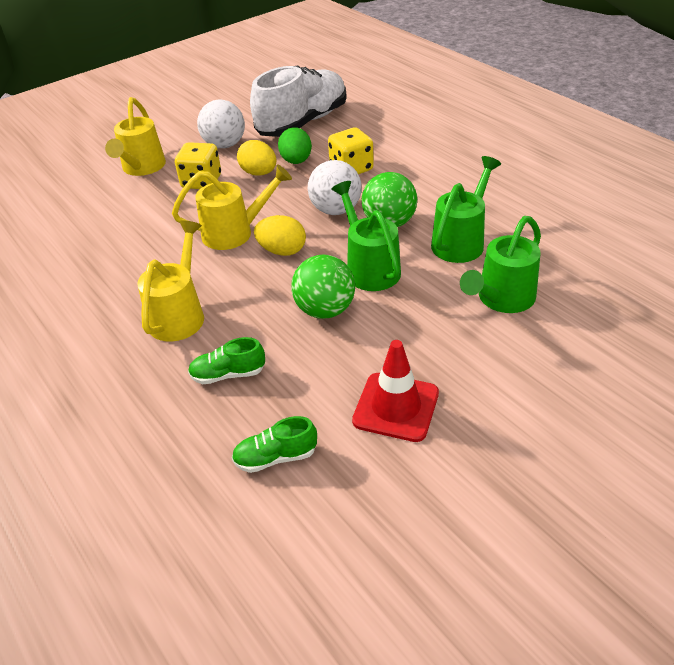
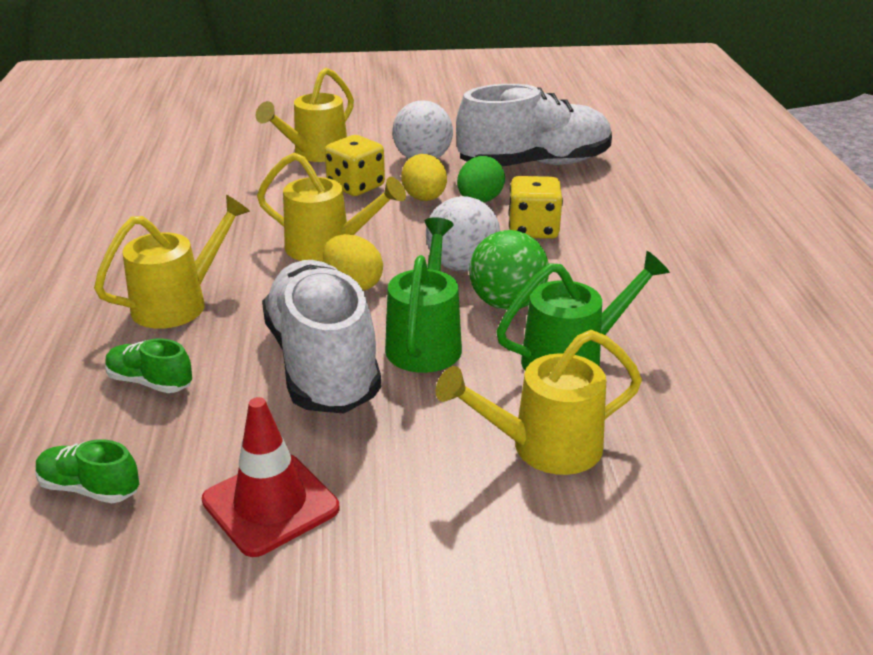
camera: 30 degrees right, 10 degrees down
(325, 310) = (323, 364): green ball -> white shoe
(501, 299) = (543, 447): green watering can -> yellow watering can

